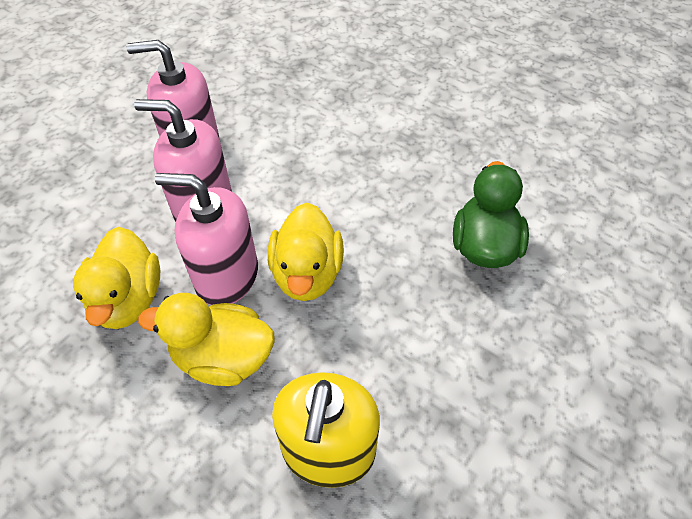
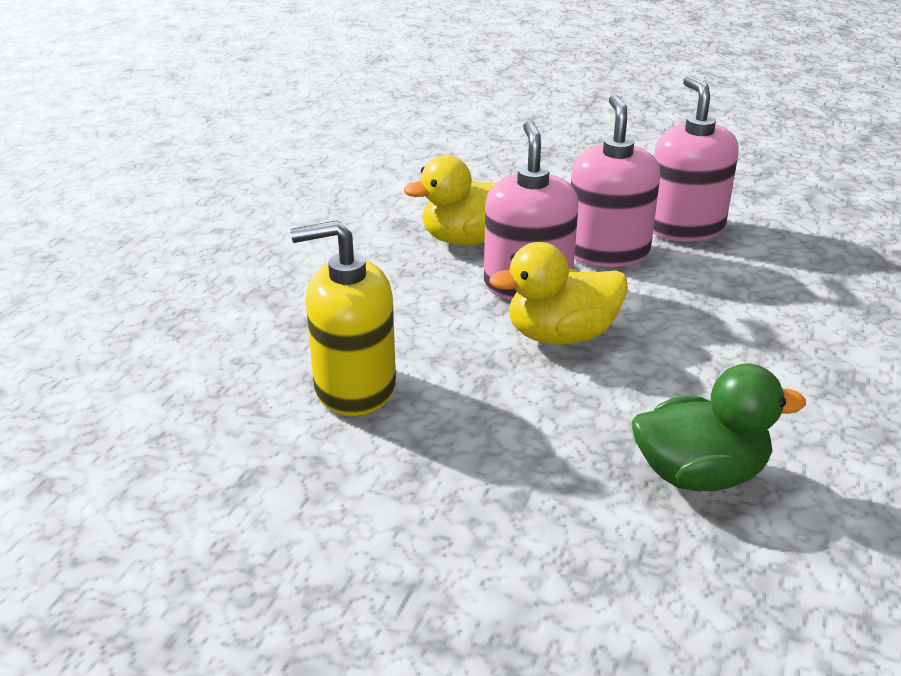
camera: 75 degrees right, 20 degrees down
(223, 358) = (430, 304): yellow duck -> none

